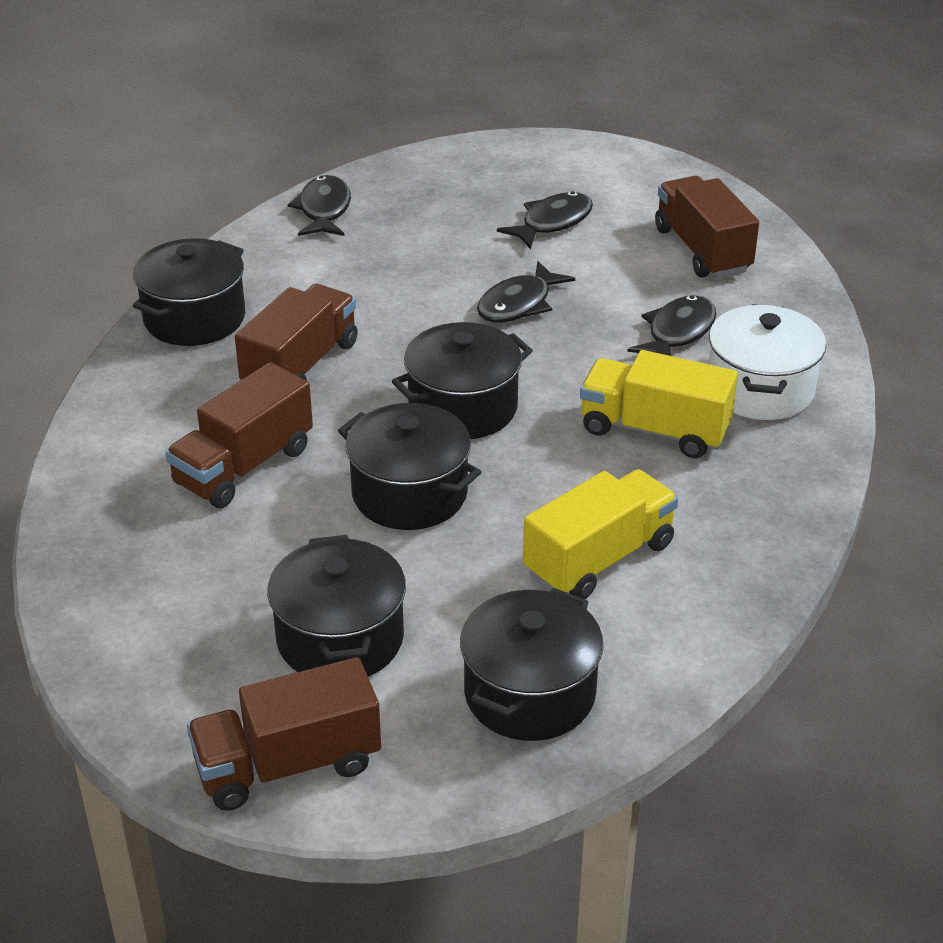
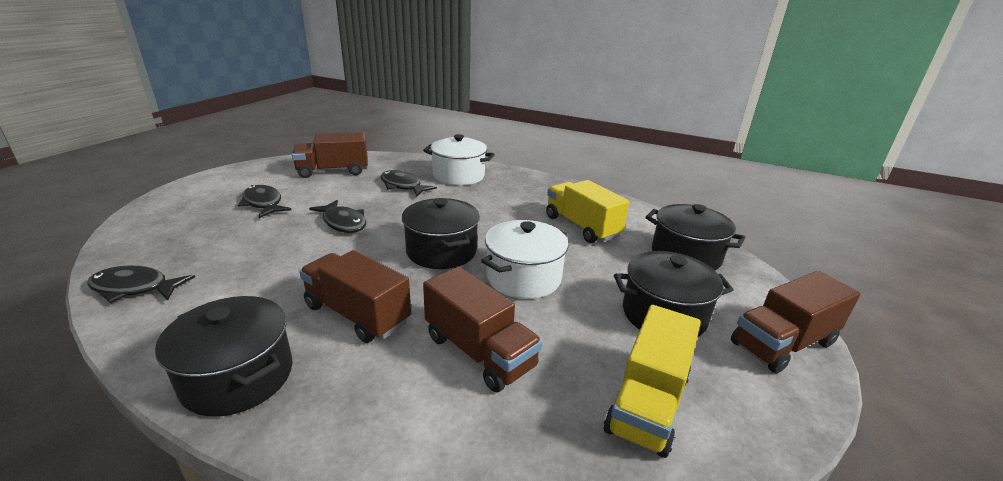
camera: 85 degrees left, 10 degrees down
(288, 765) = (783, 343): brown truck -> brown truck turned 75 degrees clockwise
(409, 494) = (523, 277): black pot -> white pot
(654, 430) = (482, 201): yellow truck -> yellow truck (648, 403)

